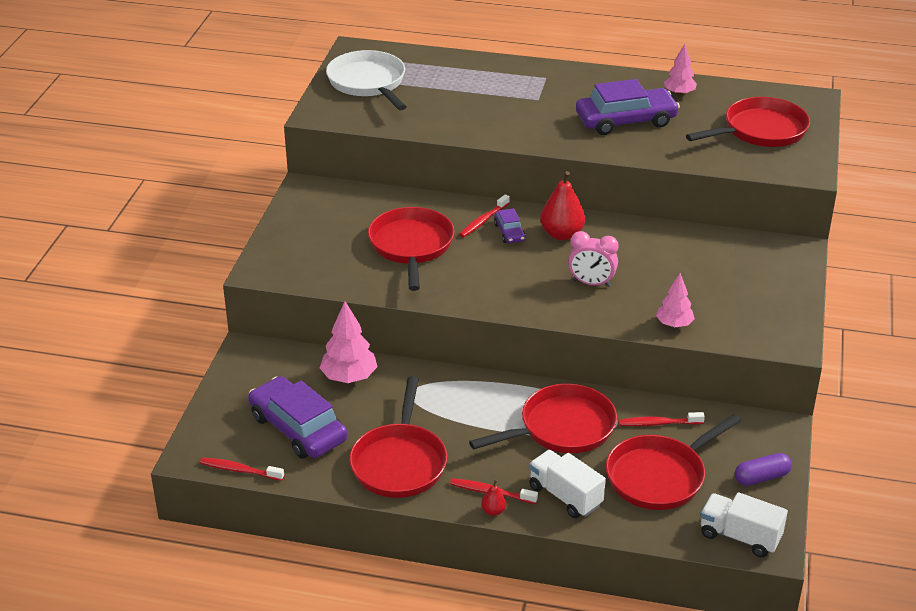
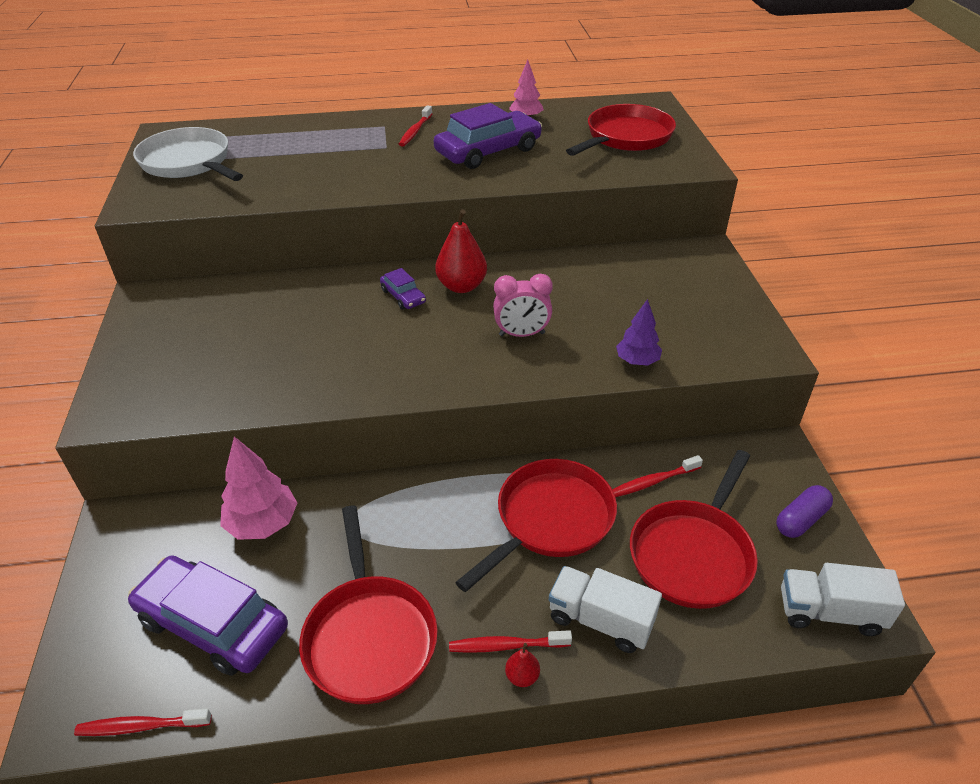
camera: 20 degrees left, 5 degrees up
(411, 246) = (295, 338): red pan -> none
(483, 221) = (368, 290): red toothbrush -> red toothbrush (415, 131)
(674, 324) = (637, 361): pink tree -> purple tree

